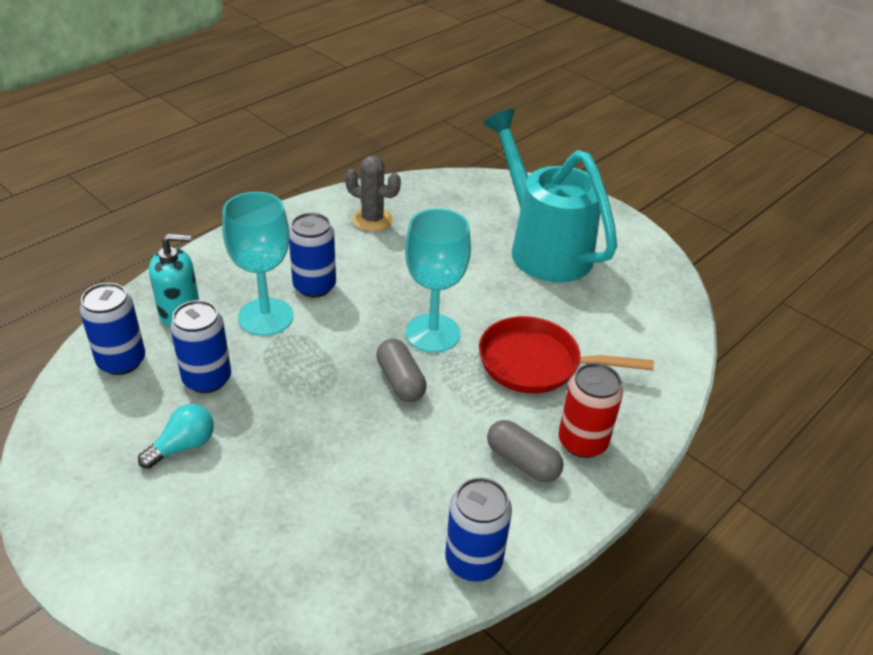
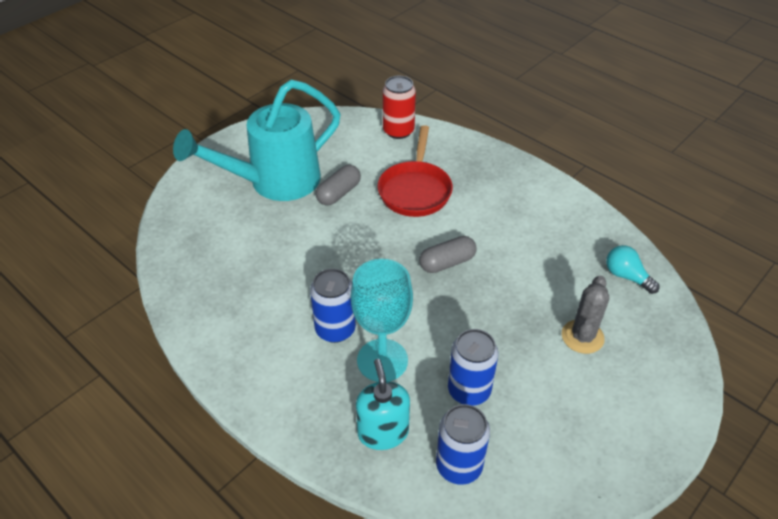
camera: 90 degrees left, 5 degrees up
(183, 446) = (546, 391): turquoise light bulb -> turquoise light bulb (626, 276)
(372, 220) = (229, 295): grey cactus -> grey cactus (582, 337)
(432, 333) = (390, 246): turquoise goblet -> none
(473, 561) = (593, 221): blue can -> none
(522, 462) = (509, 199): grey capsule -> grey capsule (339, 193)
(582, 442) = (485, 172): red can -> red can (398, 131)

